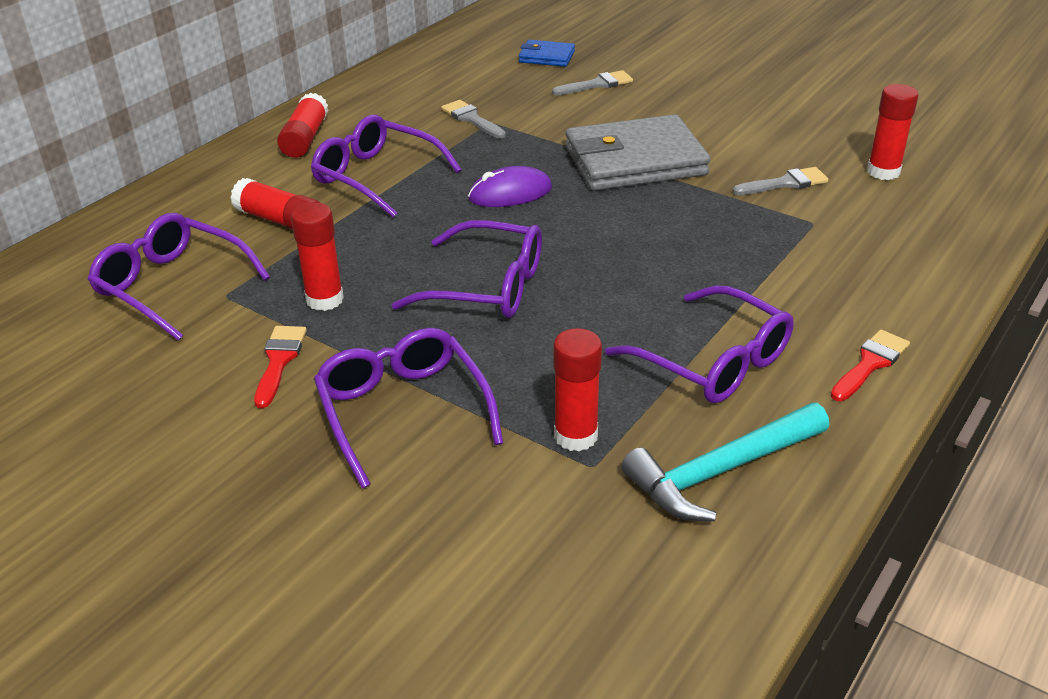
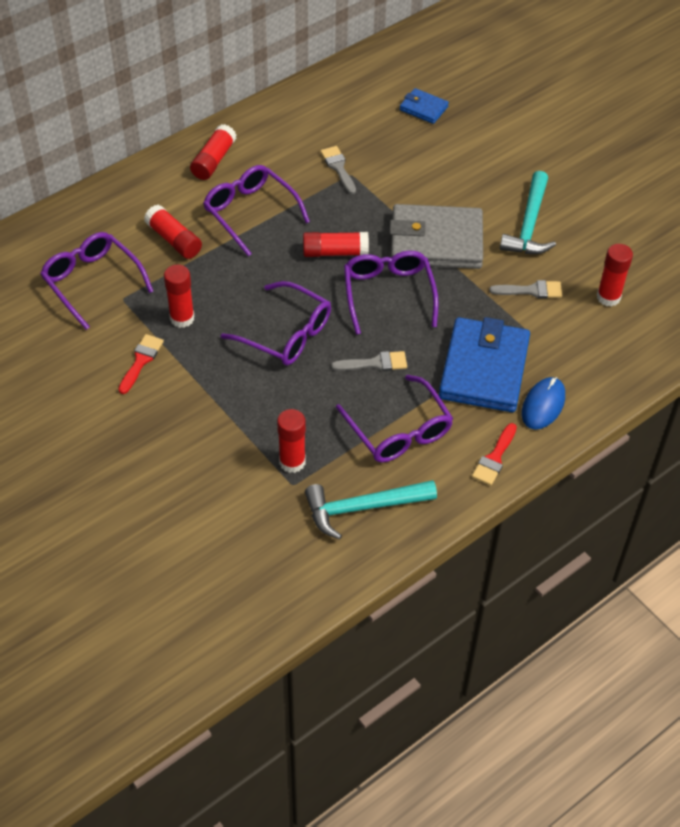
camera: 15 degrees right, 15 degrees up
(403, 411) = (201, 417): purple glasses -> purple glasses (388, 294)
(510, 193) = (335, 252): purple mouse -> red glue stick
(597, 84) = (447, 151): grey brush -> grey brush (375, 363)
(738, 127) = (529, 224): none -> turquoise hammer
(783, 269) = (484, 369): none -> blue wallet
(870, 364) = (494, 458): red brush -> red brush turned 150 degrees clockwise
(889, 291) = (543, 405): none -> blue mouse

